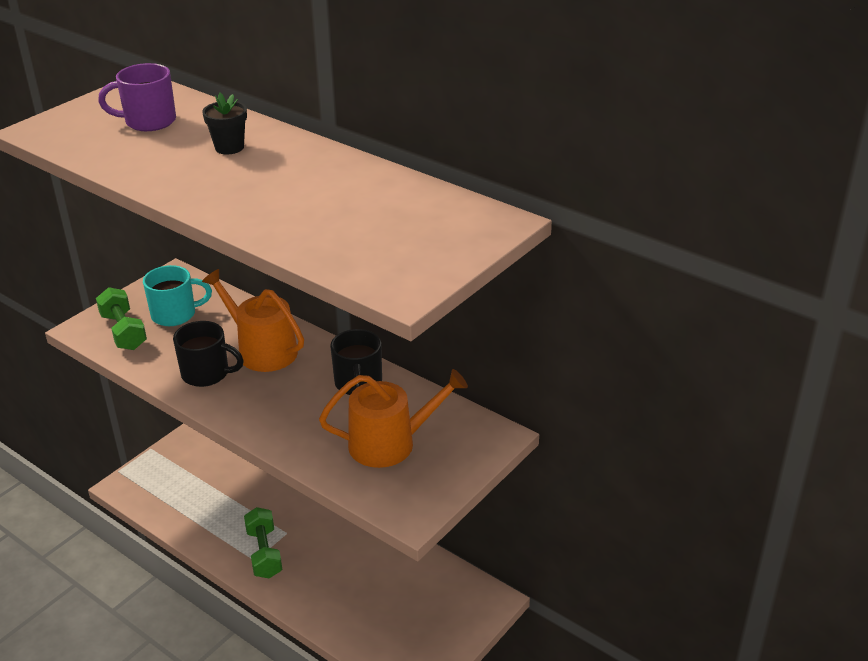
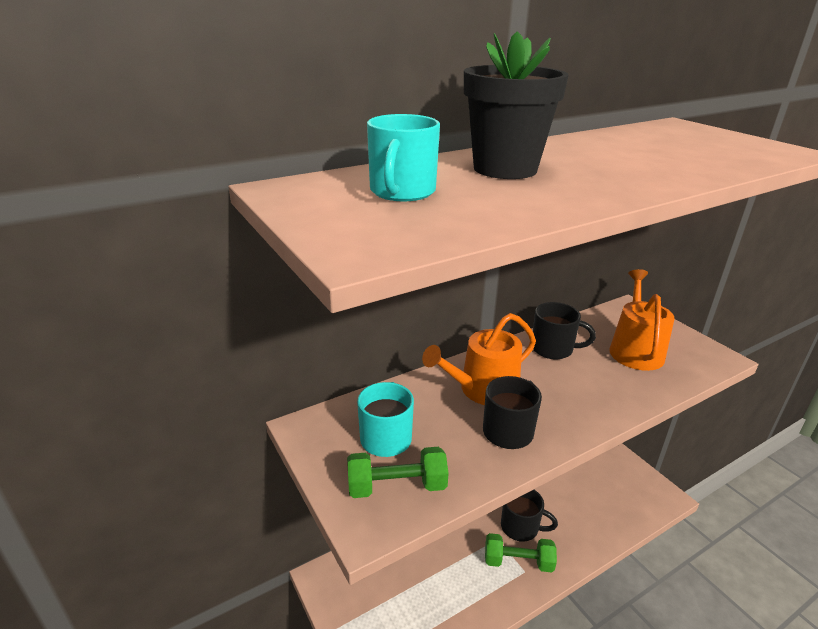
camera: 70 degrees left, 5 degrees down
(149, 121) = (402, 192): purple mug -> turquoise mug
(229, 147) = (505, 169): black flower pot -> black flower pot, size x1.95
(309, 548) = (520, 527): none -> black mug

